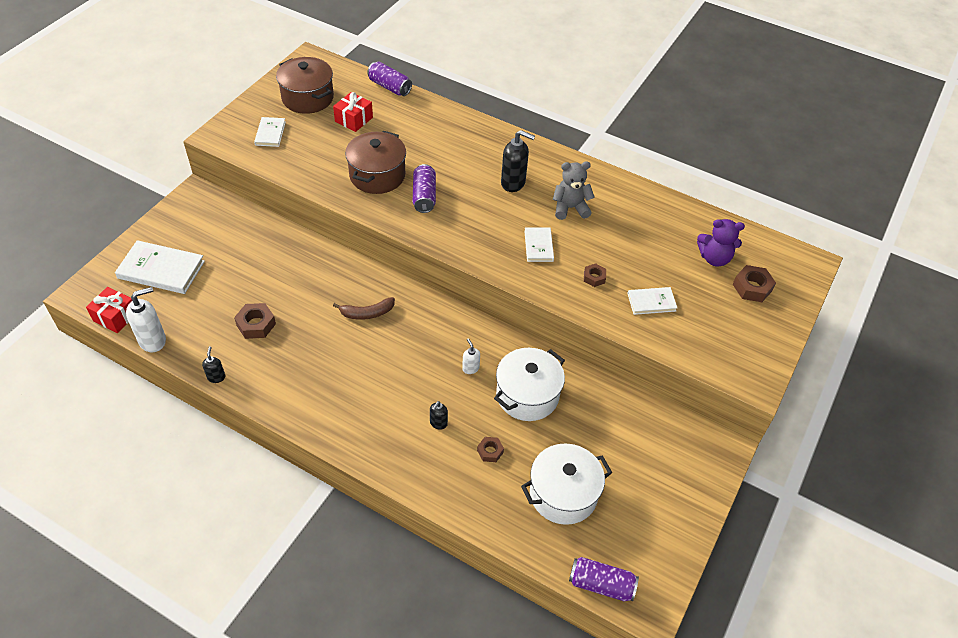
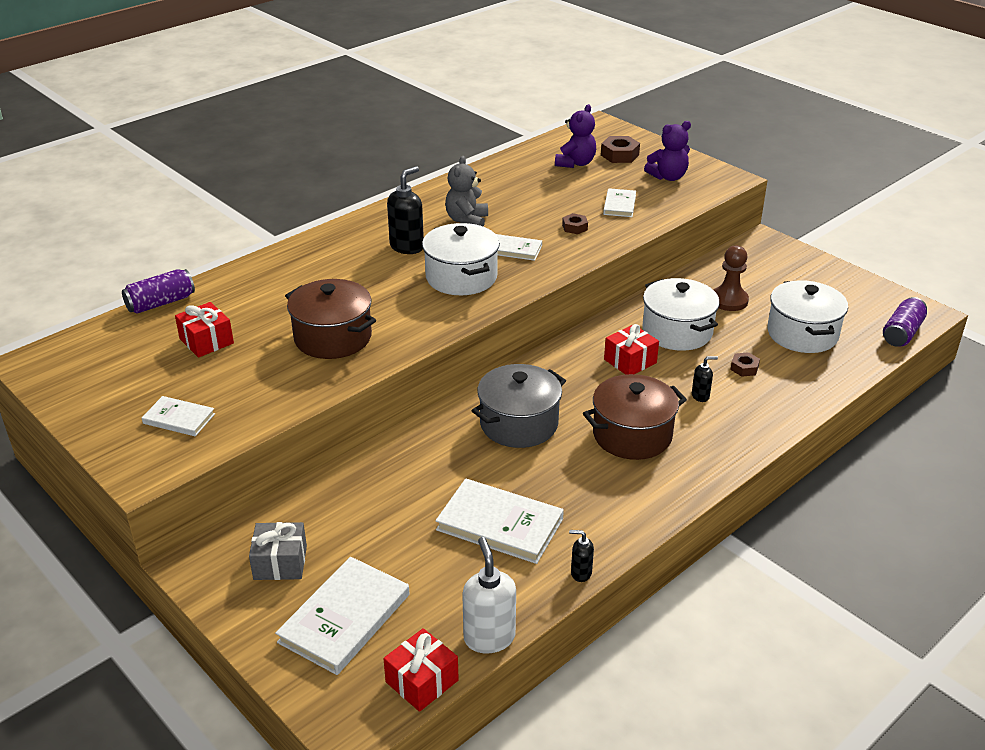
camera: 70 degrees left, 15 degrees down
(203, 229) = (280, 562): none -> grey gift
(256, 324) = (499, 524): brown nut -> white book
(307, 98) = (125, 375): brown pot -> brown pot (632, 435)
(367, 313) = (519, 424): brown banana -> grey pot
(424, 196) = (393, 309): purple can -> none
(438, 423) = (700, 396): black soap dispenser -> black soap dispenser turned 60 degrees counterclockwise
(470, 368) = (630, 361): white soap dispenser -> red gift
(482, 223) = (461, 277): none -> white pot
(595, 429) = (729, 300): none -> brown pawn
(728, 331) = (668, 177): none -> purple teddy bear

